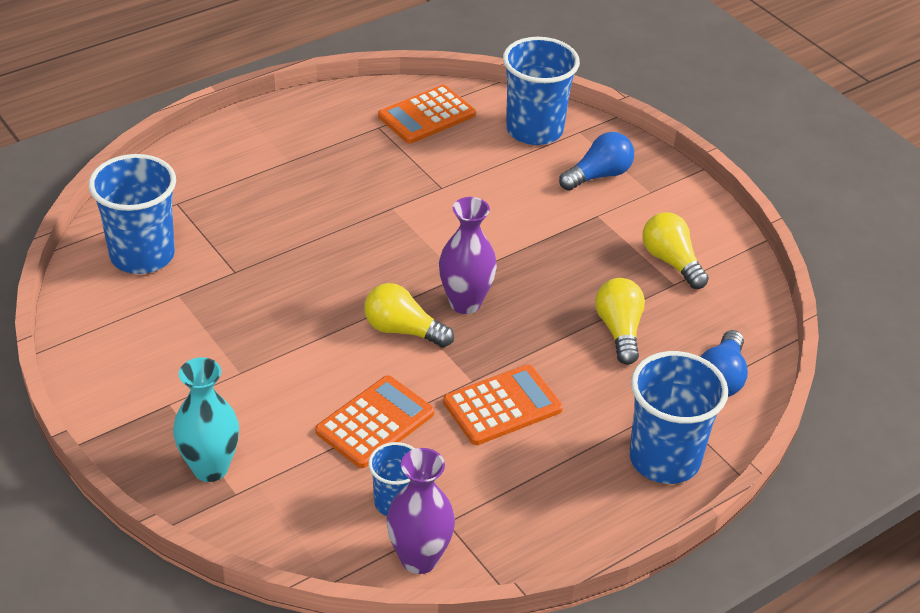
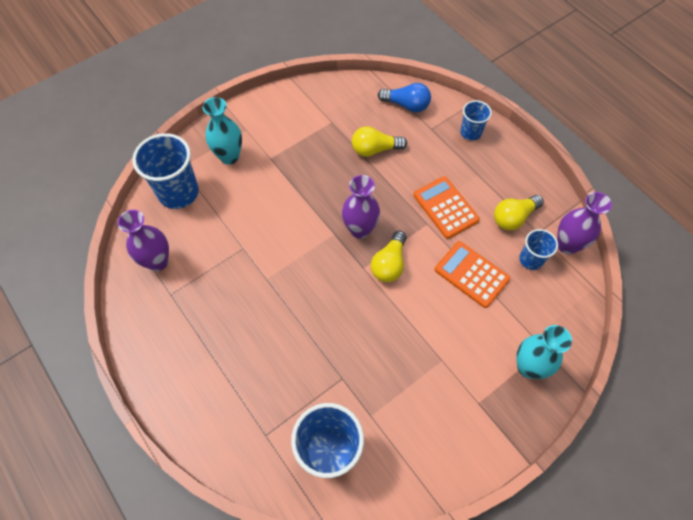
camera: 90 degrees left, 20 degrees up
(426, 115) = (158, 261): orange calculator -> purple vase
(598, 175) = (229, 156): blue light bulb -> turquoise vase
(664, 459) = (470, 132): blue cup -> blue cup, size x0.55
(671, 262) = (312, 122): yellow light bulb -> yellow light bulb (513, 217)

